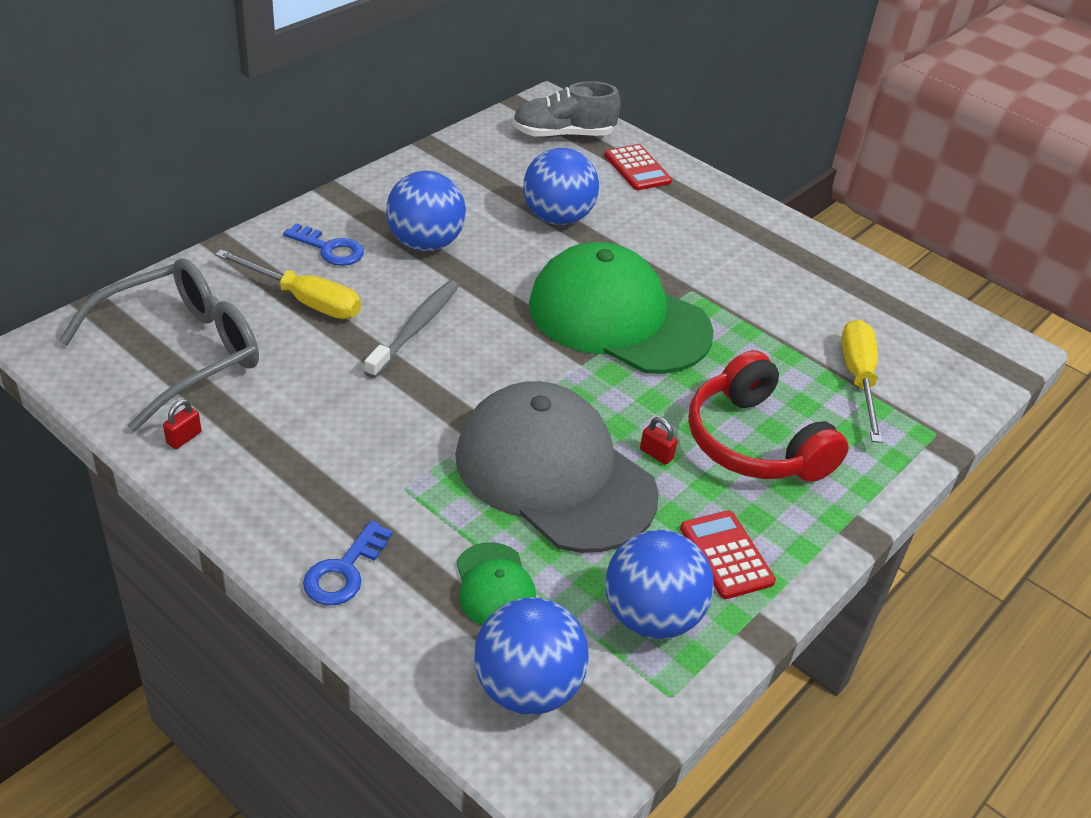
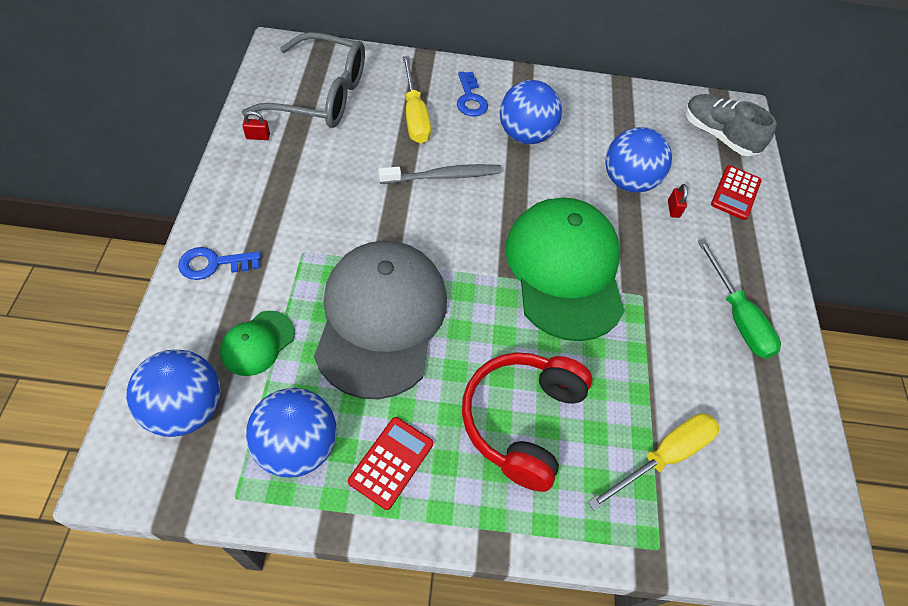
camera: 50 degrees right, 15 degrees up
(656, 454) = (452, 365): red padlock -> red padlock (673, 209)
(763, 253) = (737, 316): none -> green screwdriver

